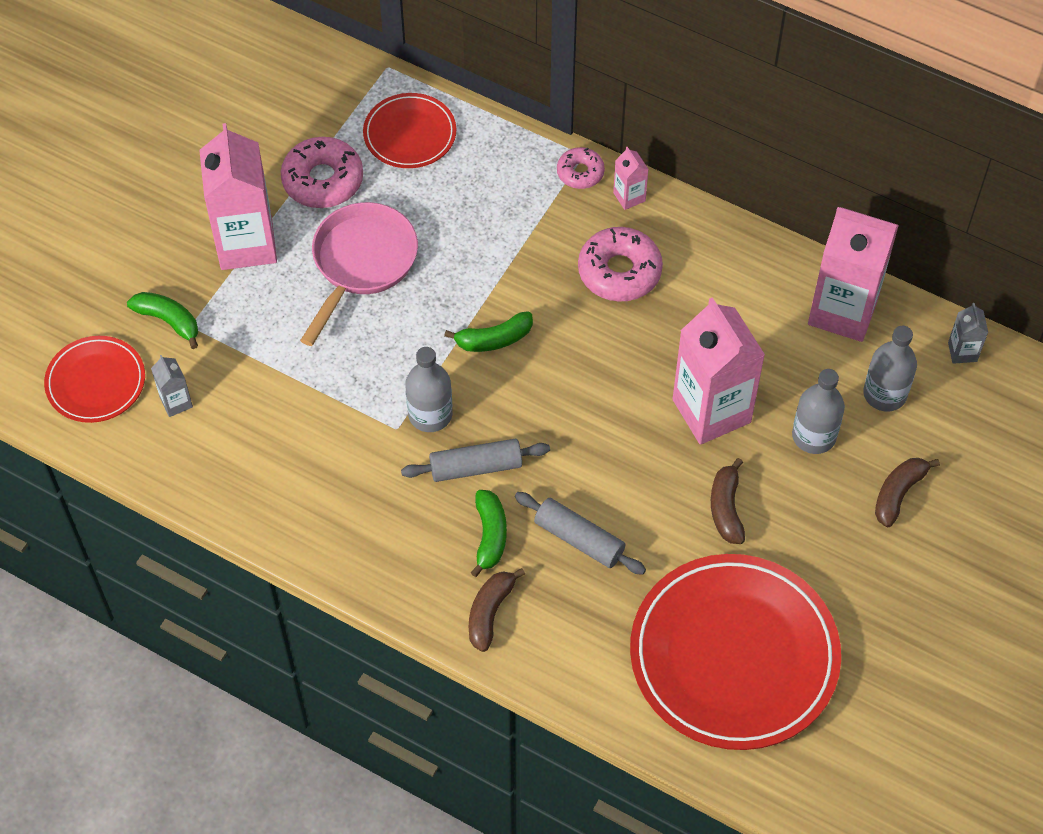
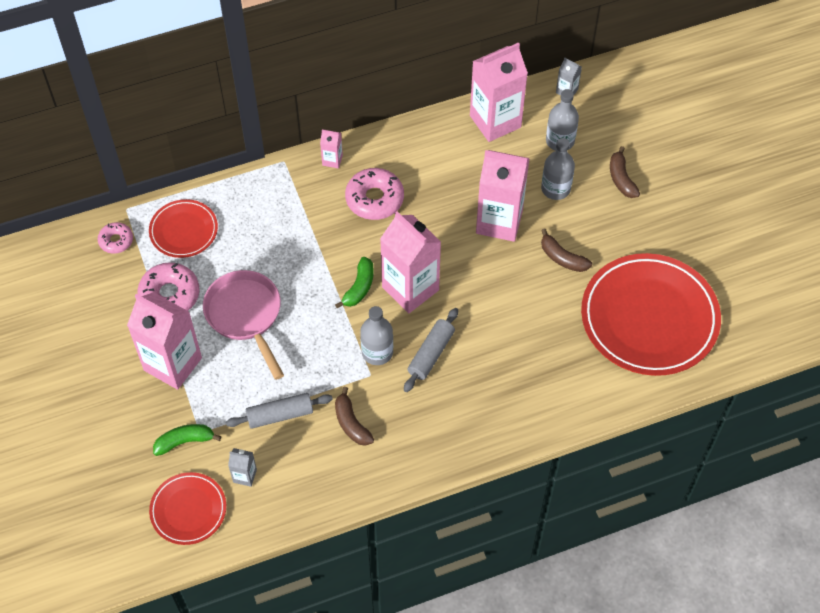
camera: 50 degrees left, 0 degrees up
(490, 536) = (480, 378): green banana -> none
(490, 612) = (526, 411): brown banana -> brown banana (351, 423)
(539, 388) = (410, 289): none -> pink carton
(579, 539) = (520, 337): grey rolling pin -> grey rolling pin (280, 415)
(580, 172) = (294, 170): pink donut -> pink donut (116, 241)

